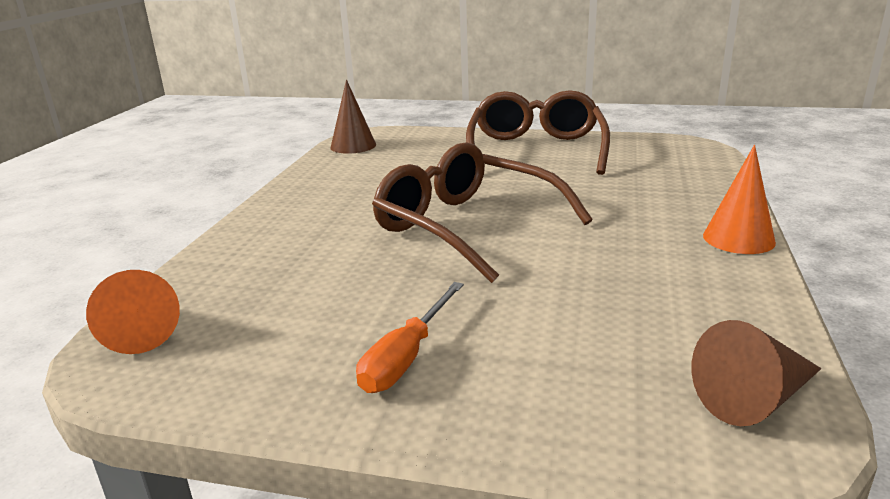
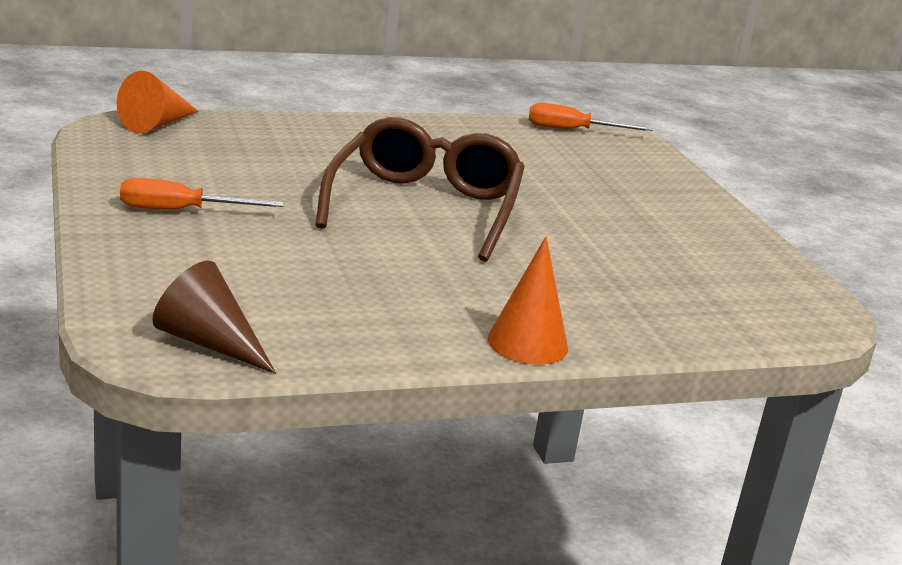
camera: 55 degrees right, 0 degrees up
(353, 146) = (572, 130): brown cone -> orange screwdriver
(536, 150) = (677, 221): brown glasses -> none

